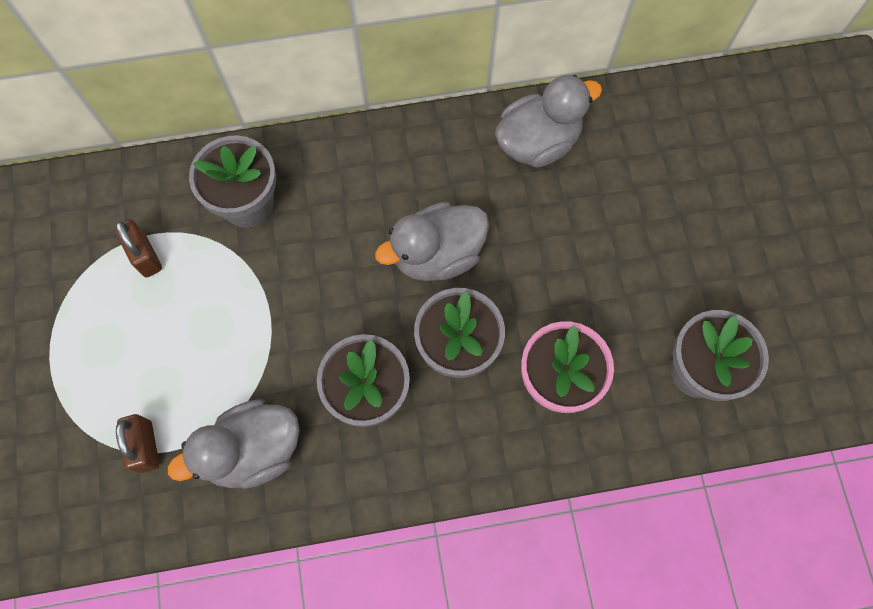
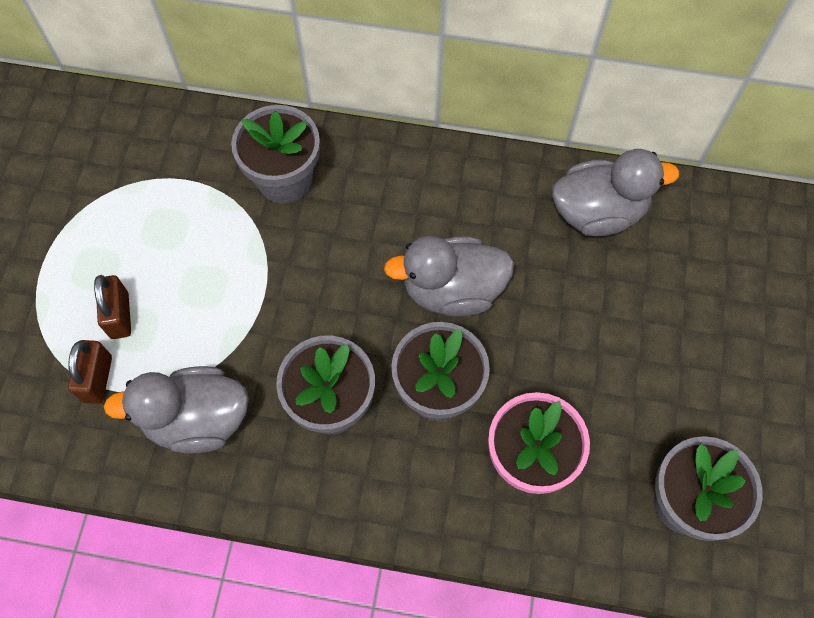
camera: 20 degrees right, 5 degrees down
(145, 256) = (168, 197): brown padlock -> brown padlock (120, 315)

